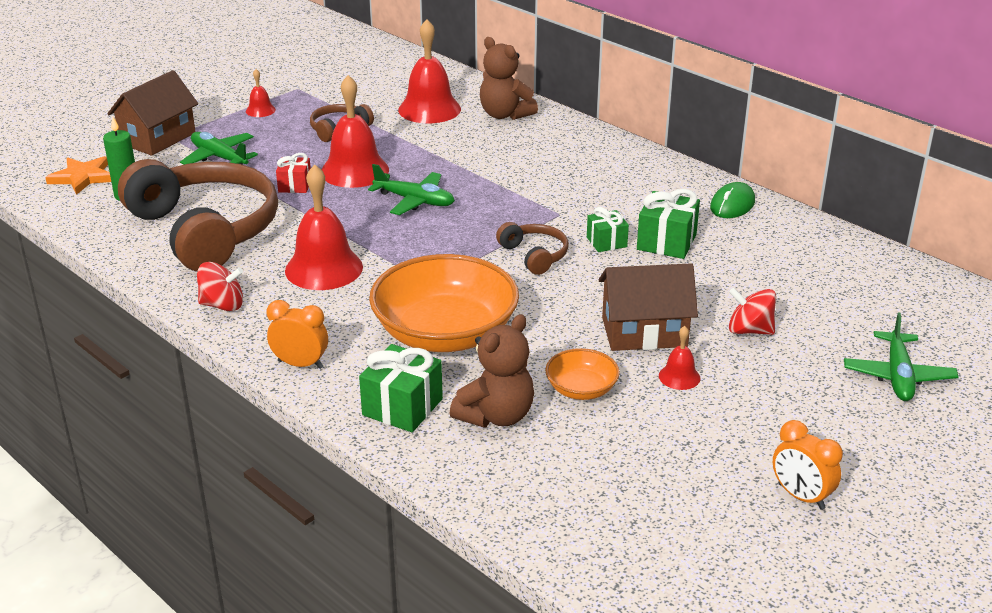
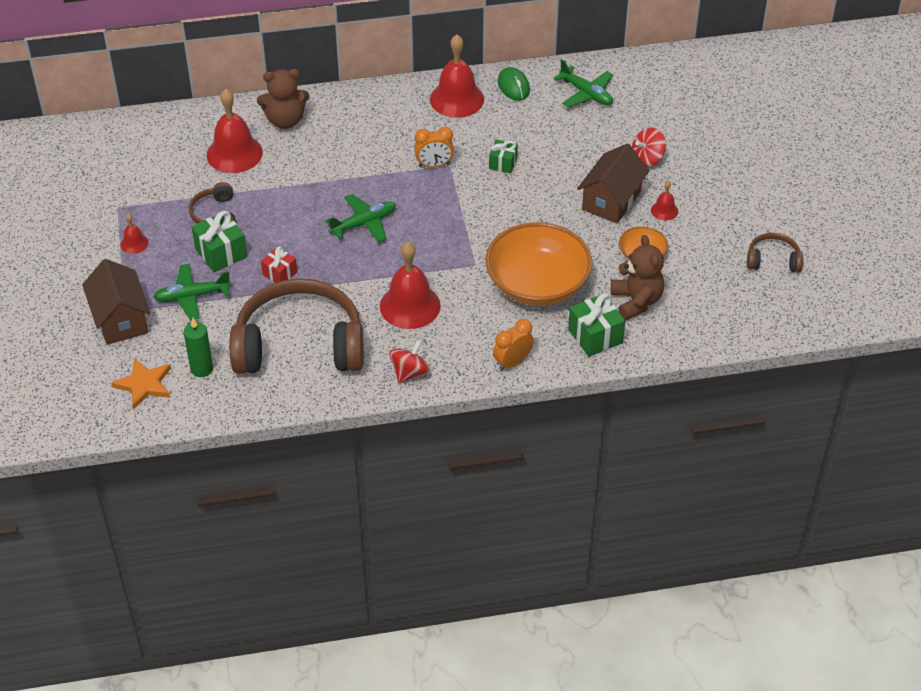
camera: 55 degrees left, 15 degrees up
(354, 171) = (289, 234): red bell -> red bell (457, 99)
(534, 255) = (487, 202): brown headphones -> brown headphones (773, 260)
(666, 242) = (528, 138): green gift -> green gift (221, 253)
(801, 496) = (794, 224): orange clock -> orange clock (434, 165)
(898, 376) = (734, 130): green plane -> green plane (586, 94)

